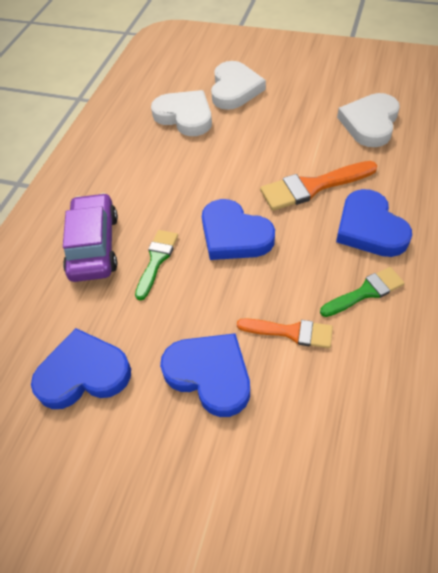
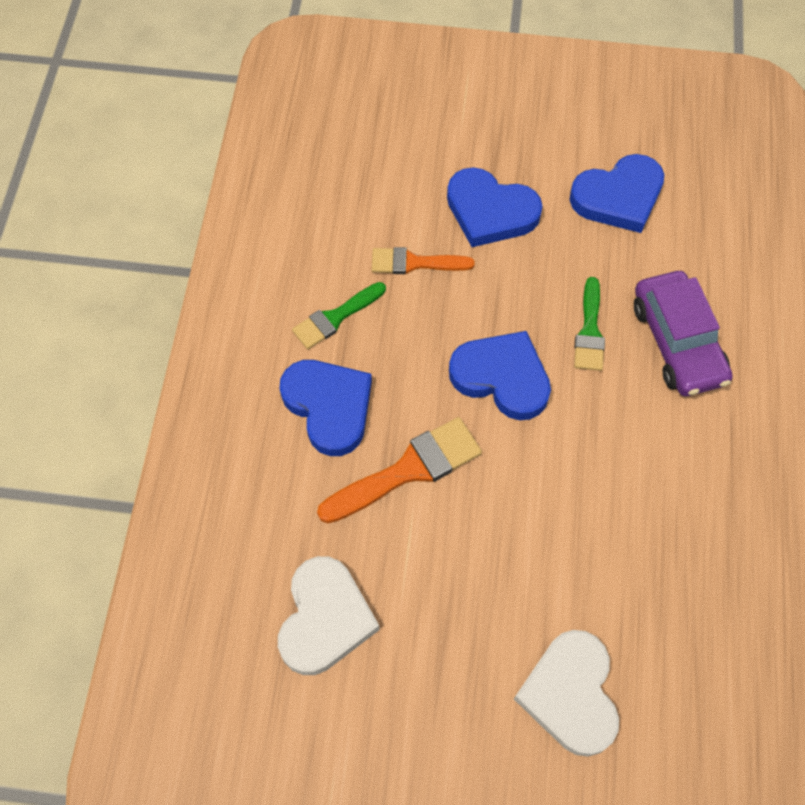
camera: 165 degrees right, 10 degrees up
(185, 116) = (639, 608): white heart -> none

